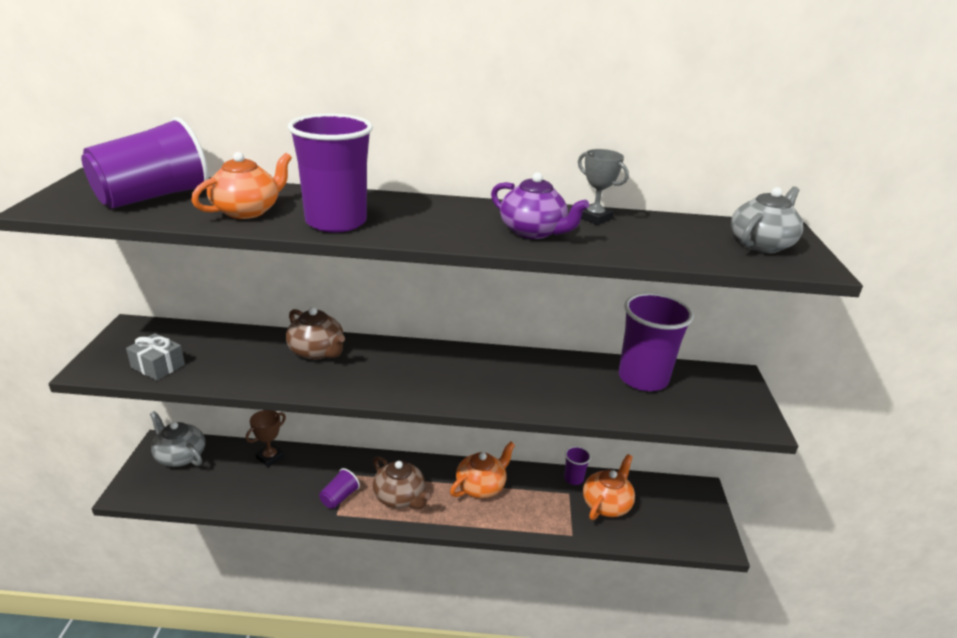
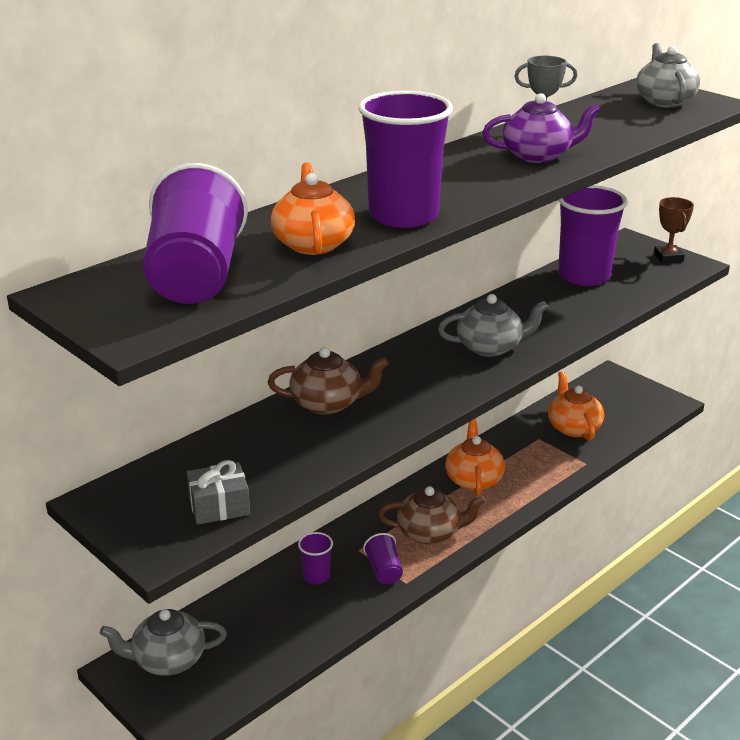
camera: 45 degrees left, 0 degrees up
(270, 457) = (261, 592): brown trophy -> brown trophy (668, 257)
(473, 382) = (491, 347): none -> grey teapot
(573, 478) = (525, 426): purple cup -> purple cup (316, 576)

